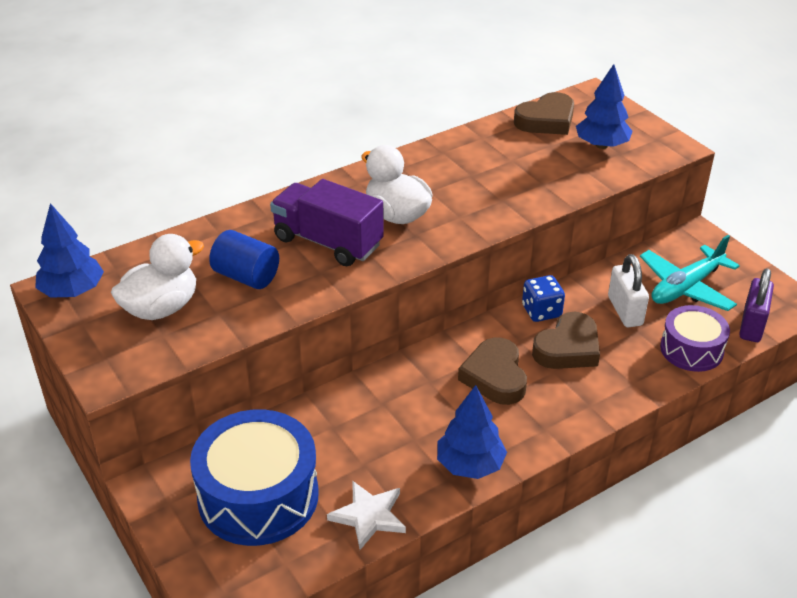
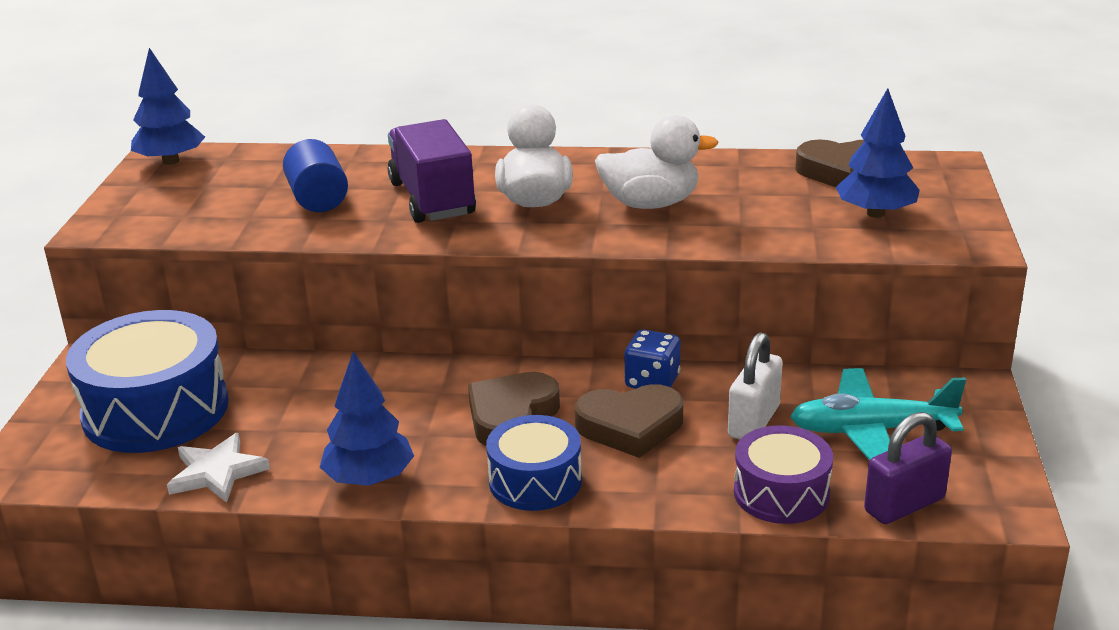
camera: 40 degrees right, 10 degrees down
(161, 308) = (214, 197): white duck -> white duck (650, 204)
(564, 412) = (535, 481): none -> blue drum

